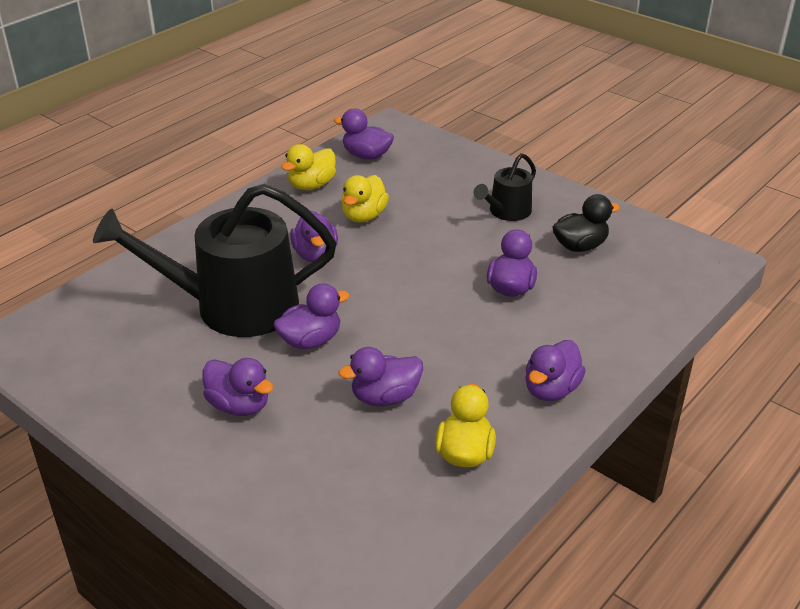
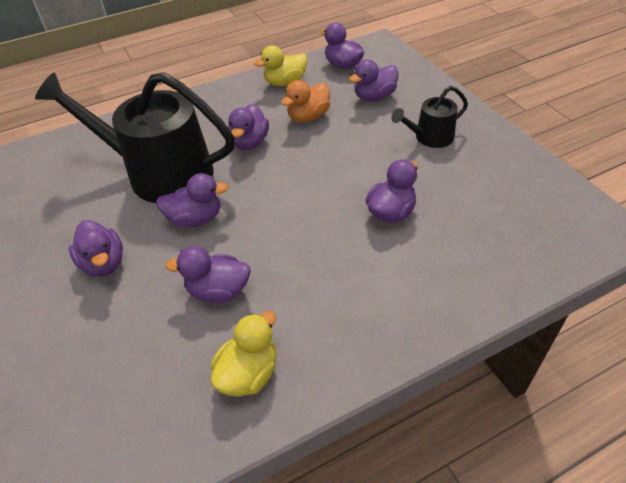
camera: 25 degrees right, 10 degrees up
(364, 216) = (308, 117): yellow duck -> orange duck
(551, 389) = (368, 329): purple duck -> purple duck (374, 97)
(580, 246) = (479, 185): black duck -> none

